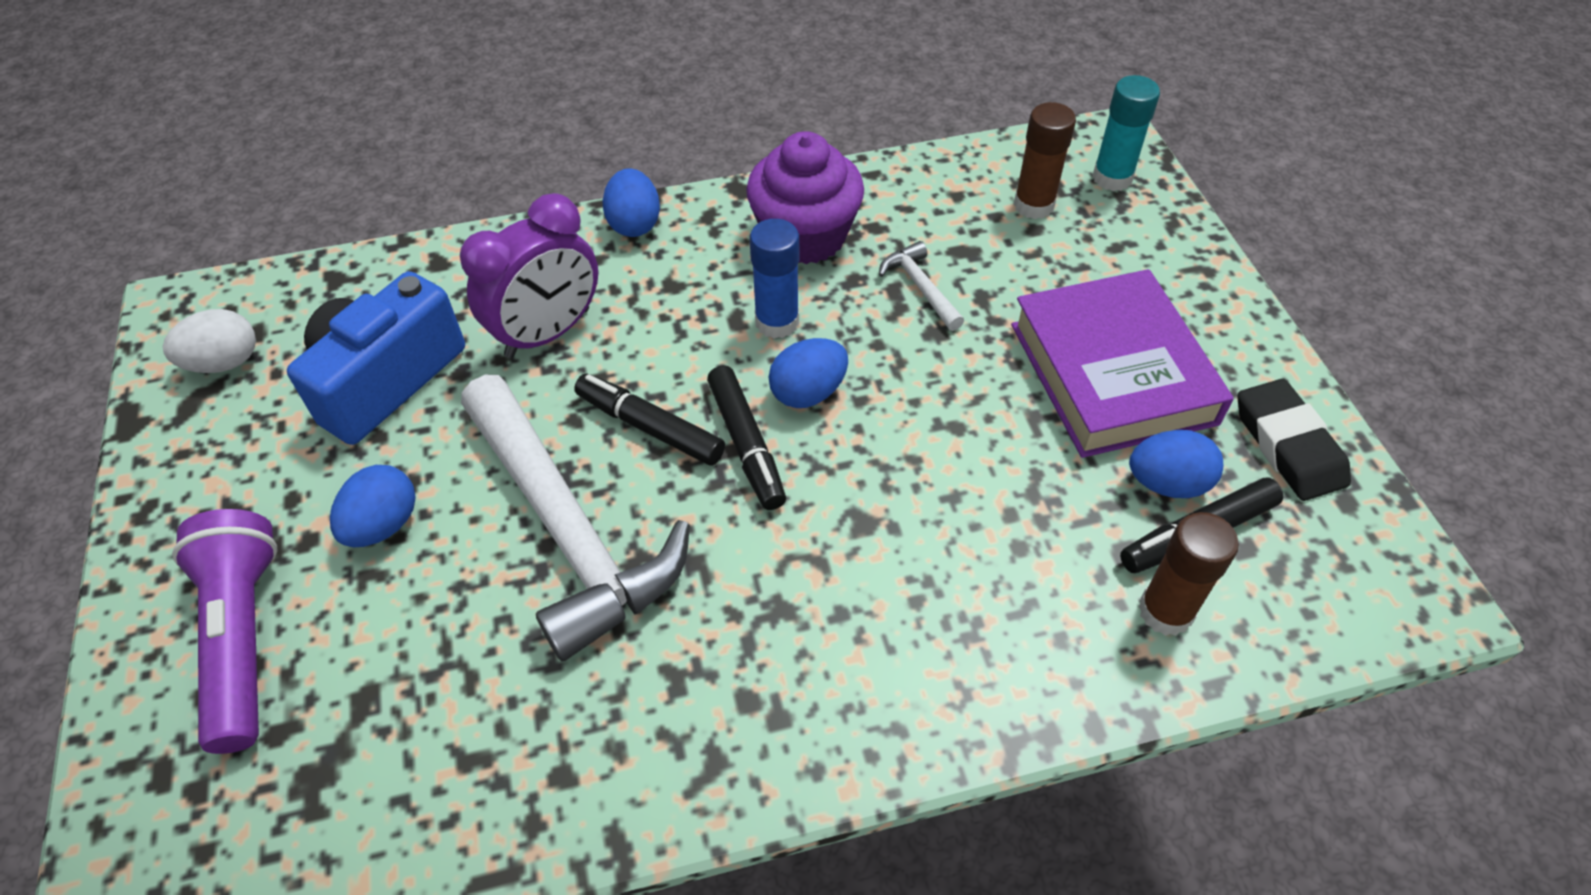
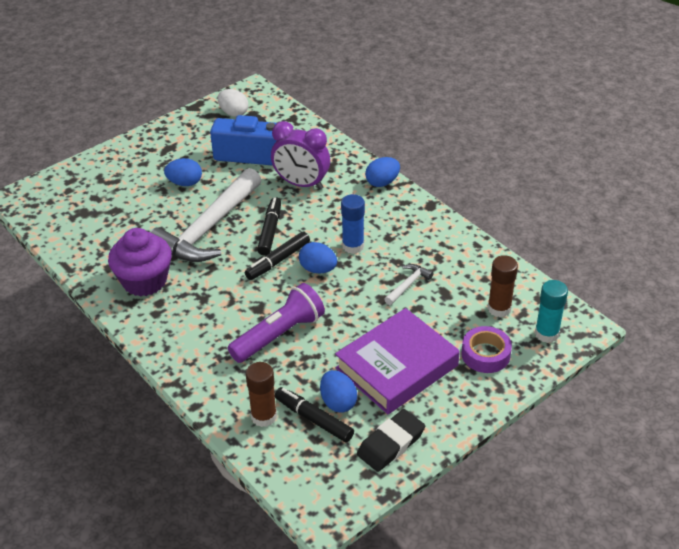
camera: 65 degrees right, 10 degrees down
(243, 638) = (124, 174): purple flashlight -> purple flashlight (279, 335)
(805, 236) = (414, 236): purple cupcake -> purple cupcake (144, 281)
(1128, 257) = (485, 354): none -> purple tape

